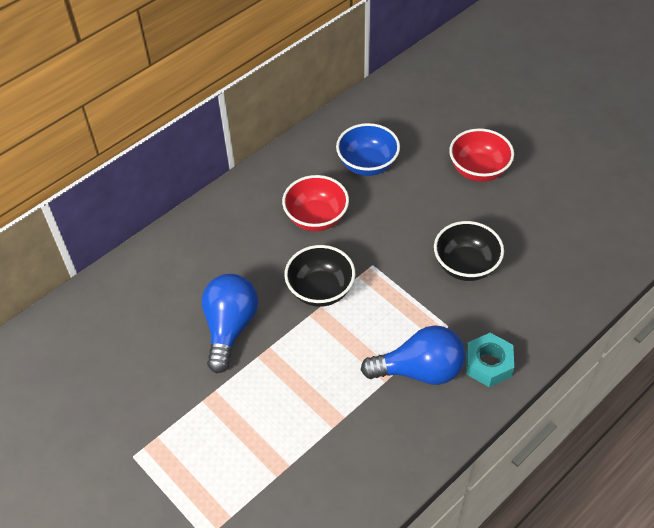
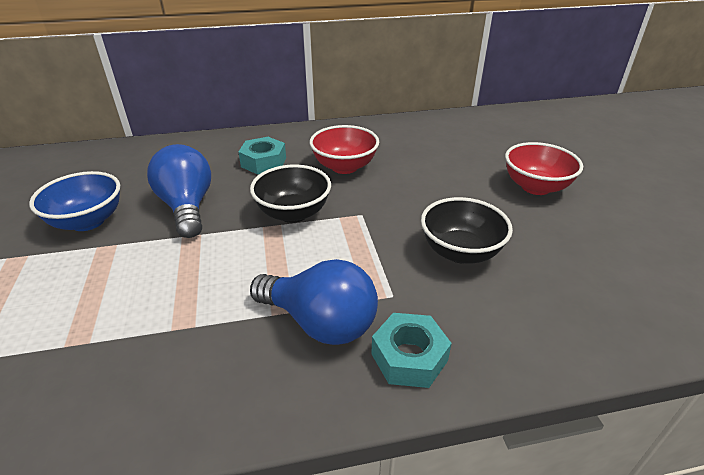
camera: 30 degrees right, 15 degrees down
(230, 327) = (187, 207): blue light bulb -> blue light bulb turned 60 degrees counterclockwise
(242, 246) = (263, 162): none -> turquoise nut
(367, 164) = (425, 150): blue bowl -> blue bowl (88, 221)

